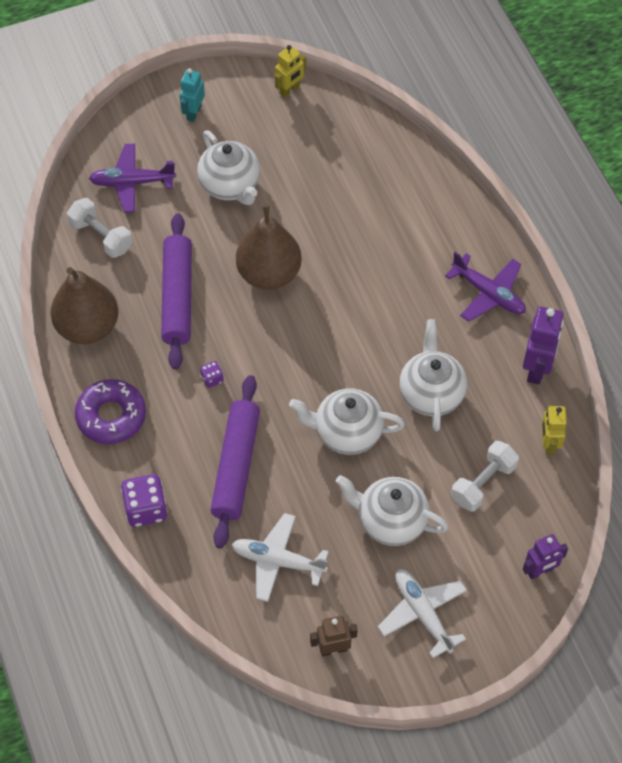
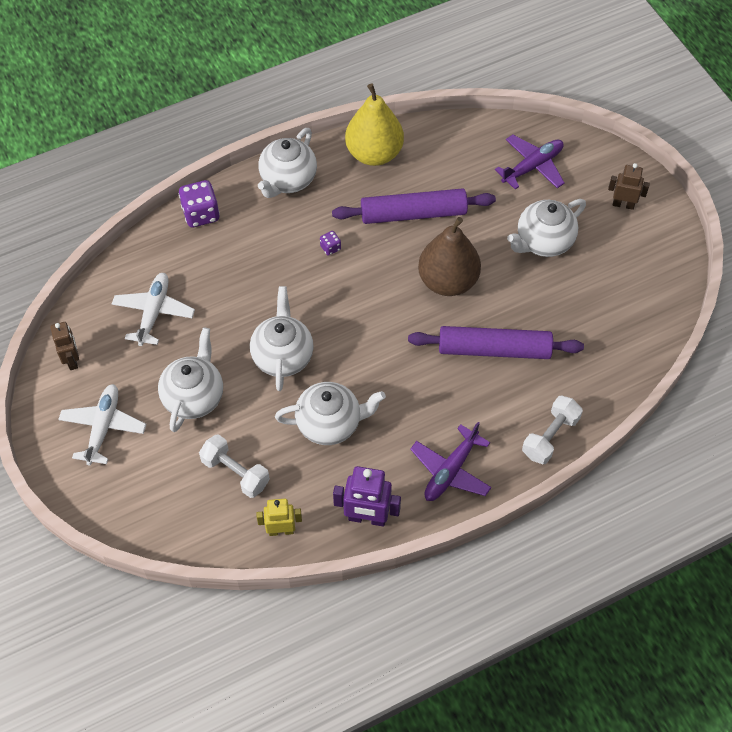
camera: 85 degrees right, 0 degrees up
(87, 327) = (374, 153): brown pear -> yellow pear
(101, 236) = (469, 151): white dumbbell -> white dumbbell (550, 436)
(111, 416) = (287, 180): purple donut -> white teapot
(132, 182) = (532, 167): purple plane -> purple plane turned 60 degrees clockwise
(193, 113) = (623, 204): turquoise robot -> brown robot
(236, 466) = (244, 273): purple rolling pin -> purple rolling pin (494, 349)
(290, 90) = (670, 280): yellow robot -> none
(423, 613) = (103, 427): white plane -> white plane turned 45 degrees counterclockwise
(540, 571) = (145, 525): purple robot -> none

